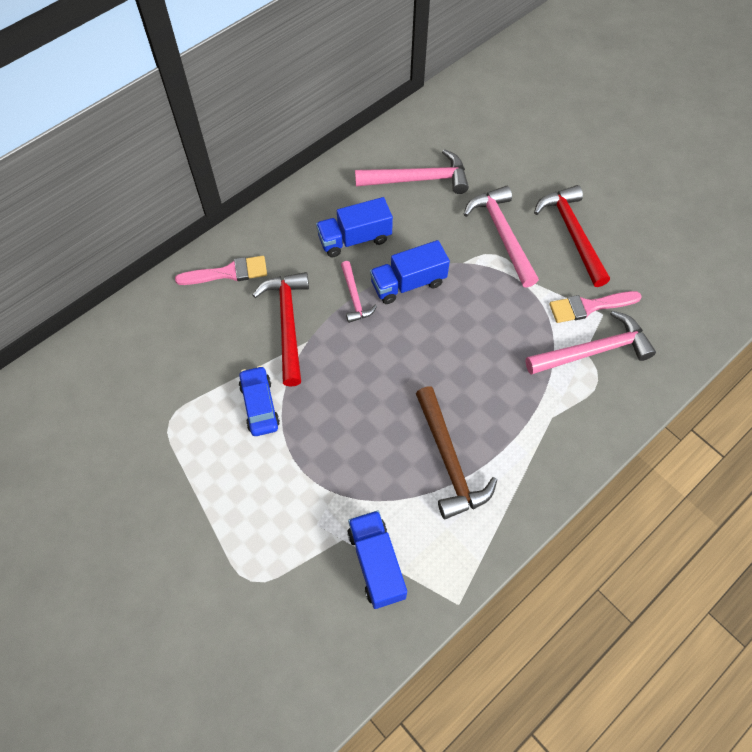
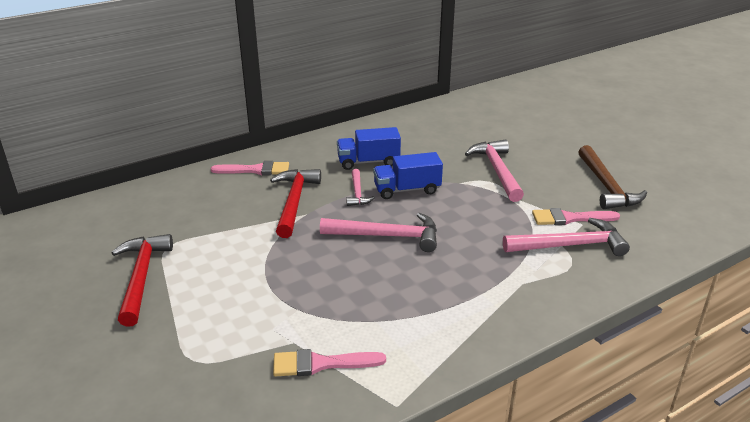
camera: 10 degrees right, 30 degrees down
(260, 405) = (251, 246): blue car -> none
(376, 564) = (321, 364): blue truck -> pink brush
(418, 179) = (432, 136): pink hammer -> pink hammer (387, 236)
(449, 461) = (414, 301): brown hammer -> brown hammer (606, 186)
(572, 233) = (560, 176): red hammer -> red hammer (141, 277)

